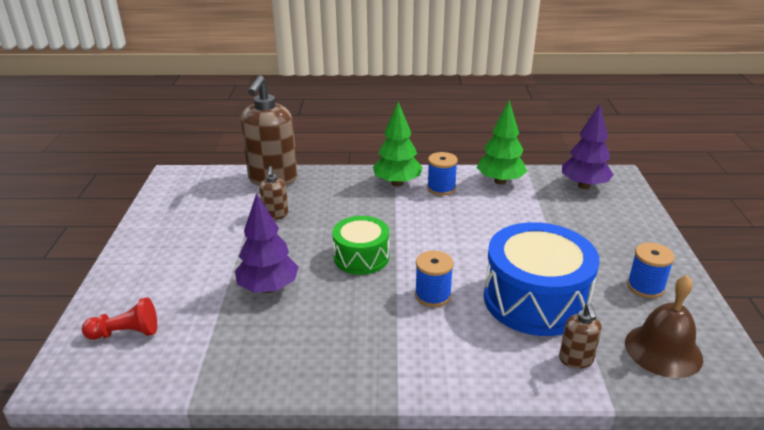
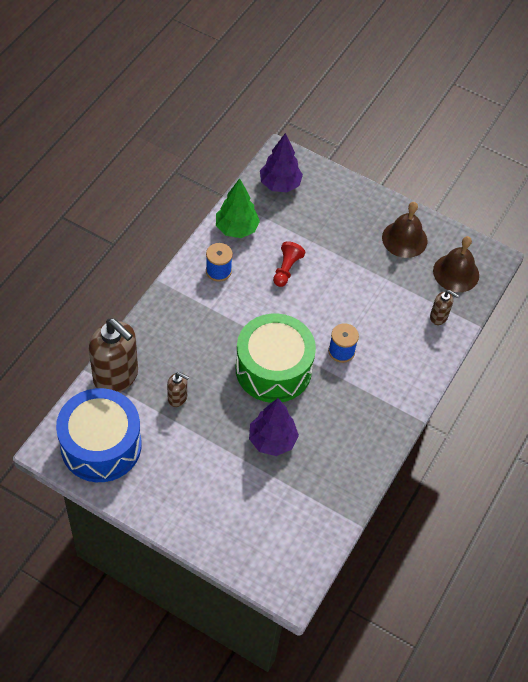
camera: 65 degrees left, 25 degrees up
(126, 333) = (267, 542): red pawn -> red pawn (286, 269)
(361, 257) = (273, 369): green drum -> green drum, size x1.70
(397, 183) = (189, 294): green tree -> none
(535, 300) = (380, 301): blue drum -> blue drum (101, 445)
(645, 287) = (404, 239): blue spool -> brown bell

